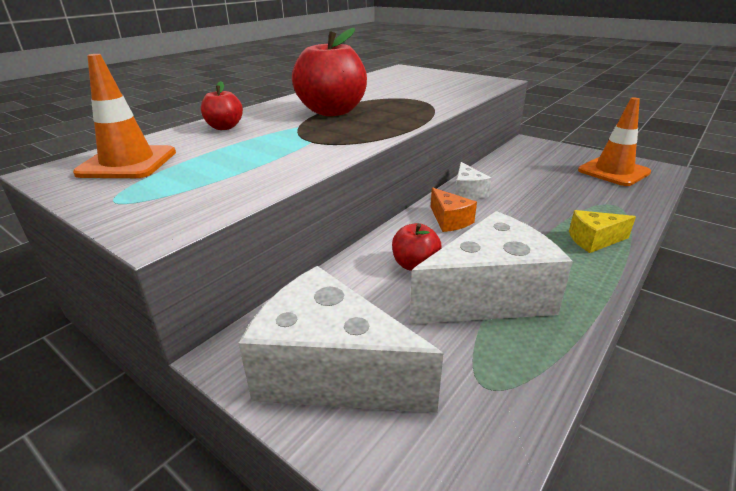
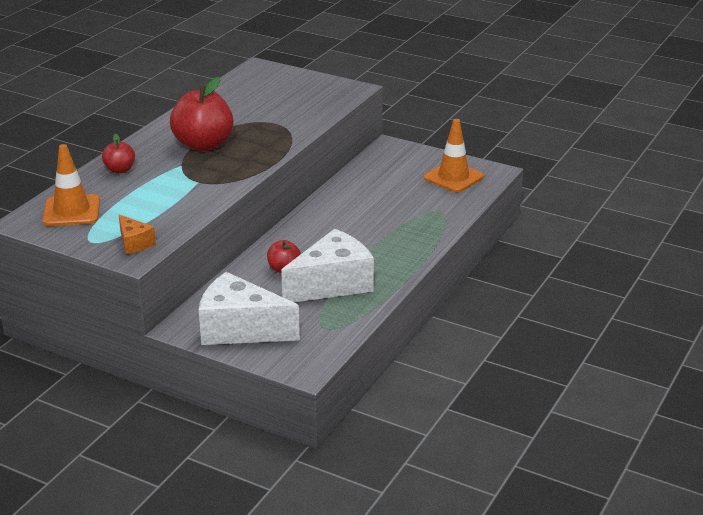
camera: 10 degrees left, 0 degrees up
(449, 220) = (309, 234): orange cheese -> orange cheese (134, 243)
(467, 192) = (324, 207): white cheese -> none
(593, 240) = (412, 242): yellow cheese -> none

